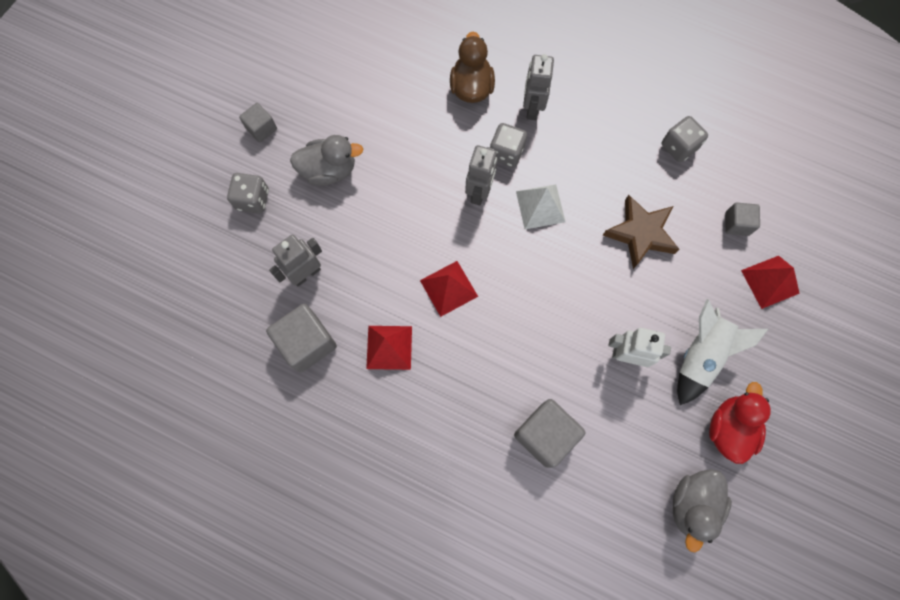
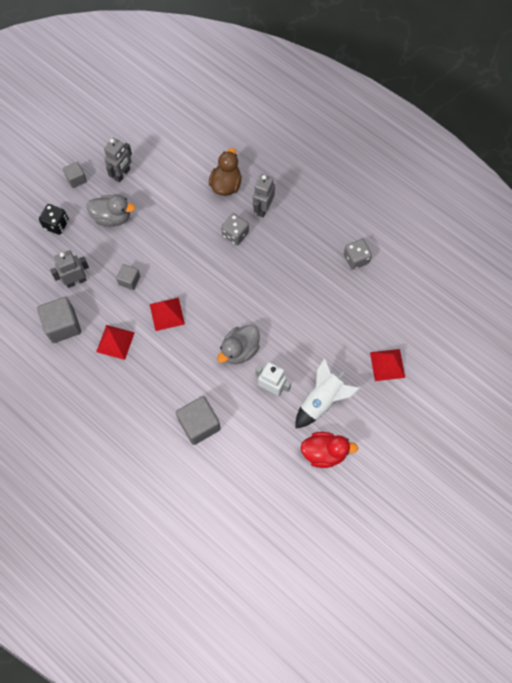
camera: 15 degrees right, 5 degrees down
(253, 199) = (56, 224): grey dice -> black dice
(479, 192) = (208, 256): grey robot -> grey robot (122, 174)
(540, 206) = (246, 275): white pyramid -> none
(640, 233) = (309, 310): brown star -> none
(692, 504) = (282, 494): grey duck -> grey duck (240, 350)
(729, 428) = (324, 452): red duck -> red duck turned 60 degrees clockwise
(737, 224) = (378, 320): grey cube -> grey cube (129, 280)

